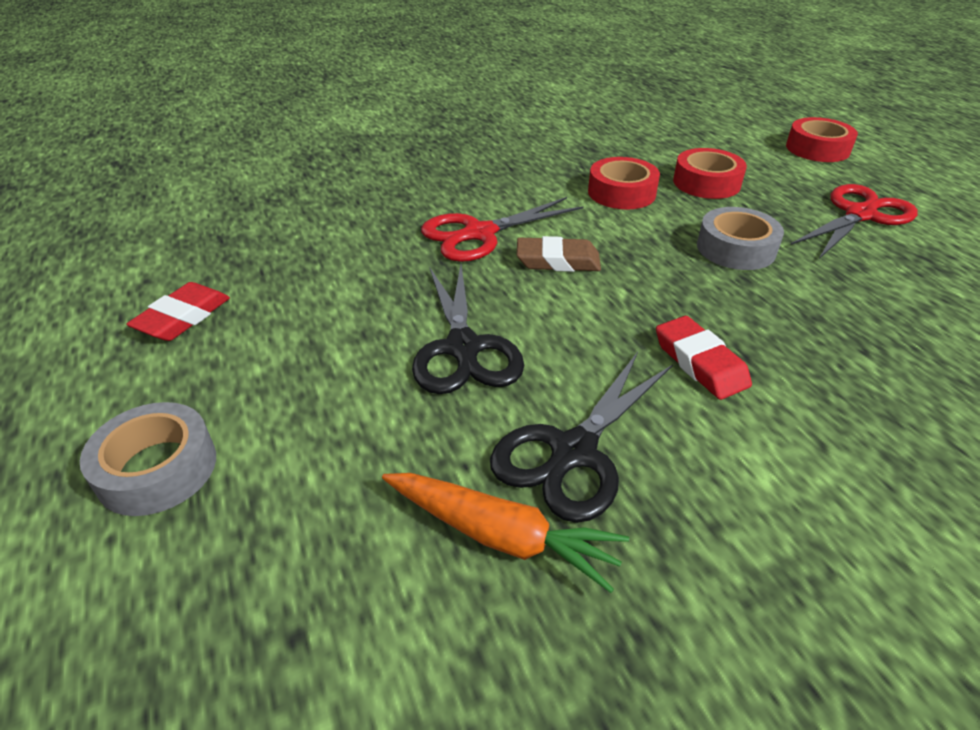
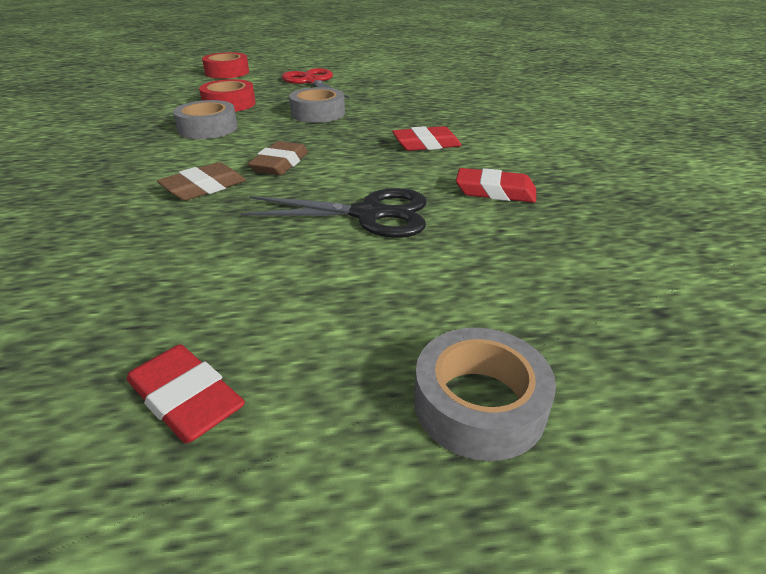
camera: 75 degrees left, 5 degrees down
(479, 234) = (204, 187): red scissors -> brown eraser
(500, 536) = (565, 224): orange carrot -> none
(573, 452) = (495, 192): black scissors -> red eraser
(621, 193) = (208, 128): red tape -> grey tape

